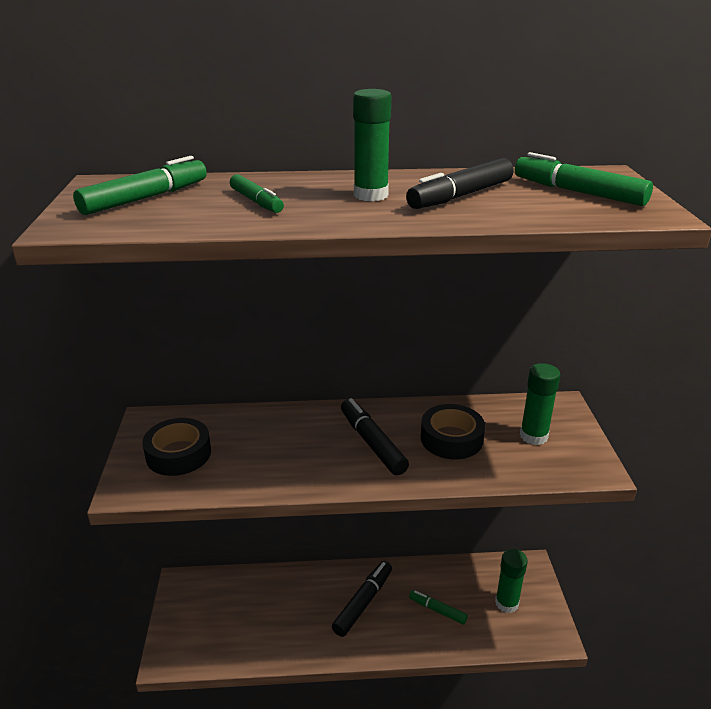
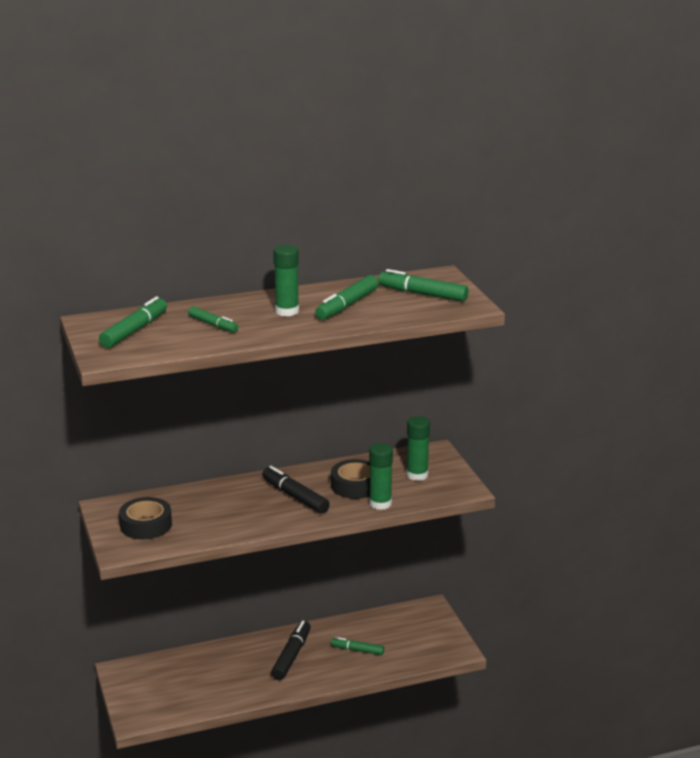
camera: 15 degrees left, 5 degrees down
(461, 196) = (347, 305): black marker -> green marker
(506, 603) = (415, 636): green glue stick -> green glue stick (380, 503)

